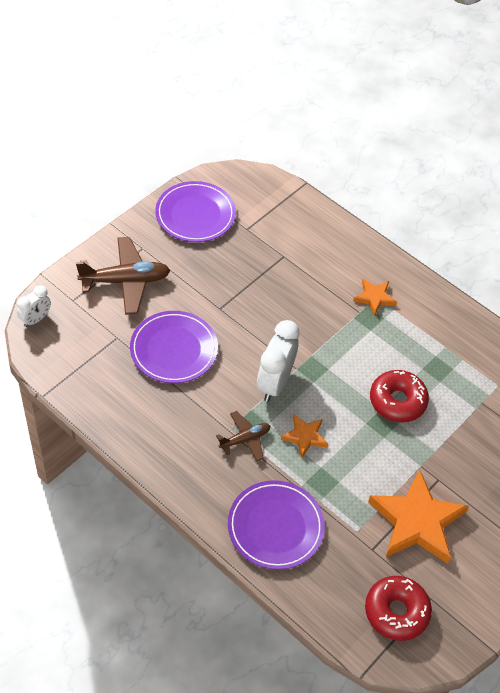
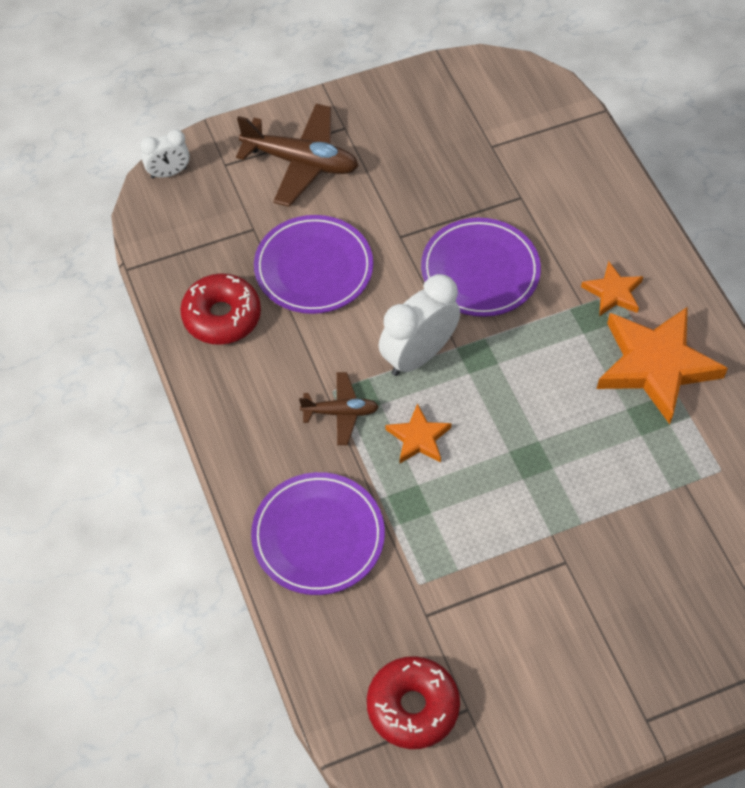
camera: 30 degrees right, 5 degrees up
(195, 215) = (434, 107): purple plate -> purple plate (480, 271)
(397, 401) = (567, 439): red donut -> red donut (222, 316)
(417, 521) = (505, 604): orange star -> orange star (656, 365)

